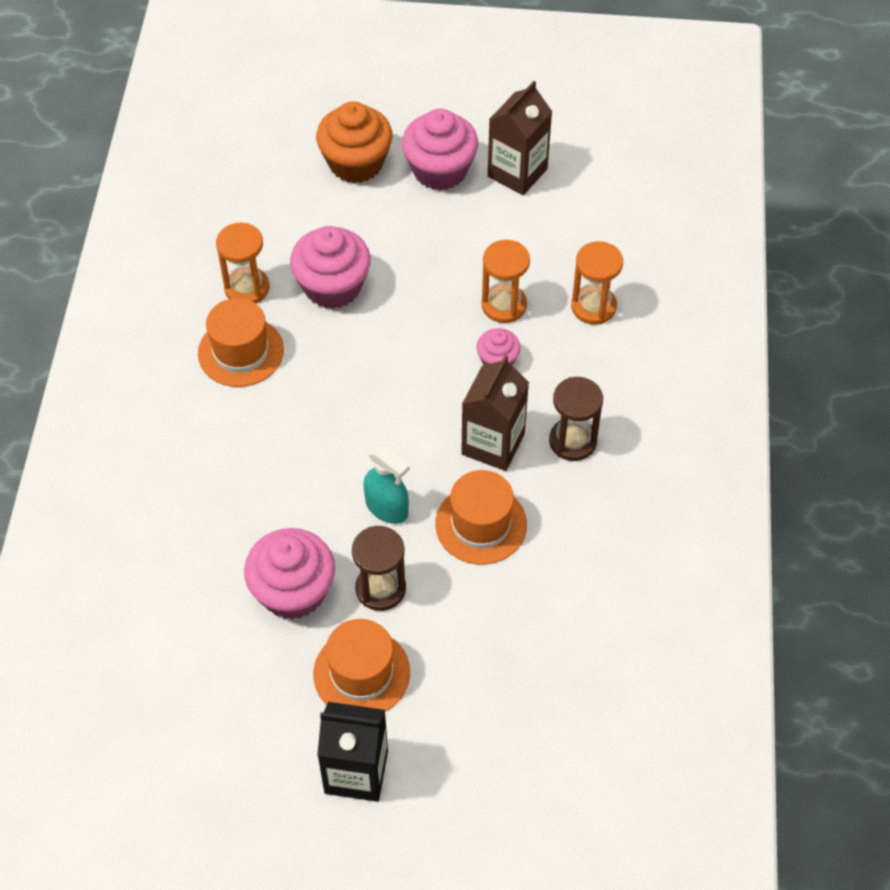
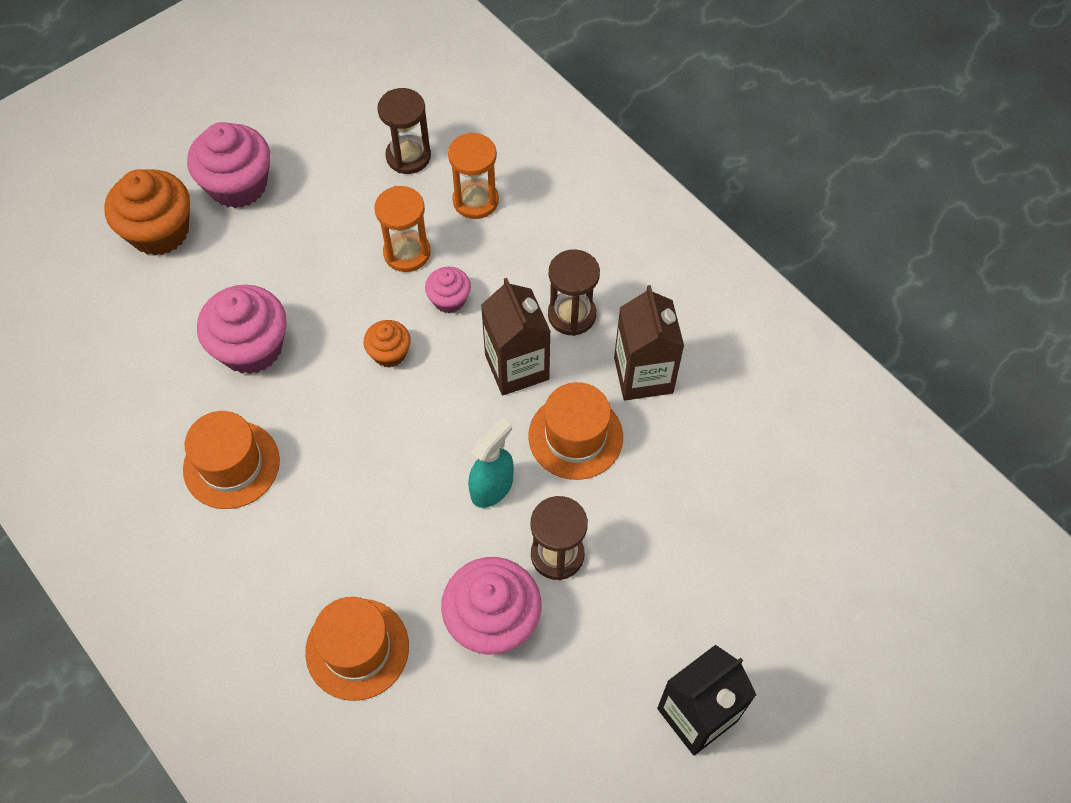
camera: 45 degrees left, 5 degrees up
(247, 288) = (178, 407): orange hourglass -> none
(361, 673) = (616, 634): orange hat -> orange hat (357, 649)
(387, 508) = (492, 487): turquoise spray bottle -> turquoise spray bottle turned 45 degrees counterclockwise
(417, 363) = (389, 353): none -> orange cupcake
(517, 172) = (304, 141): brown carton -> brown carton (643, 375)
(579, 238) = (408, 156): none -> brown hourglass

